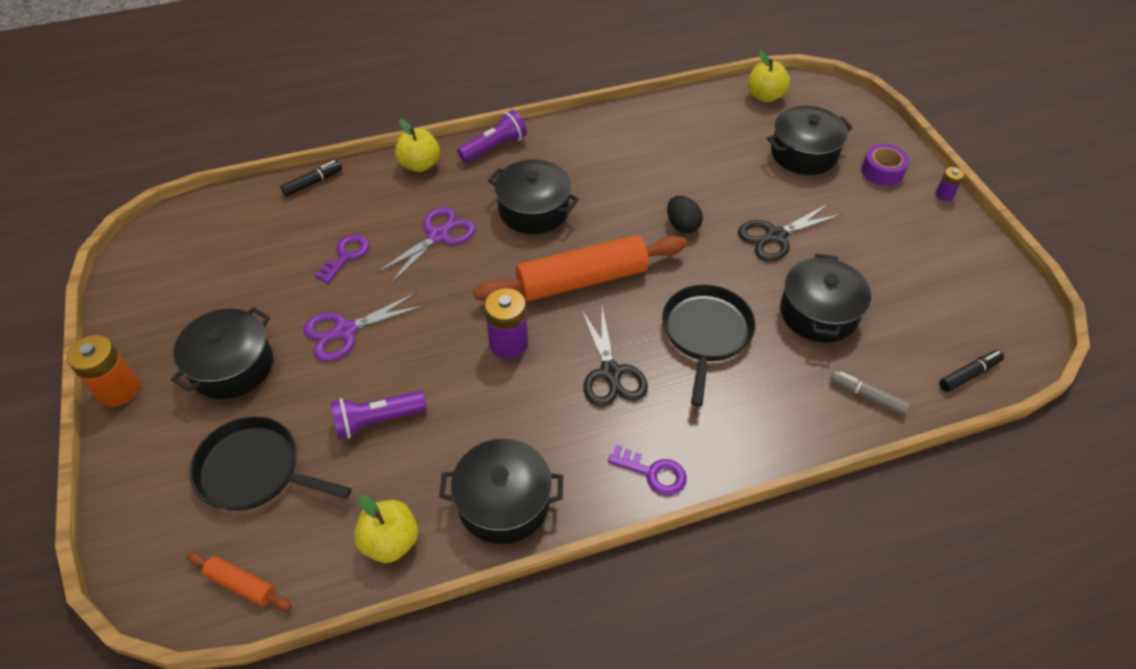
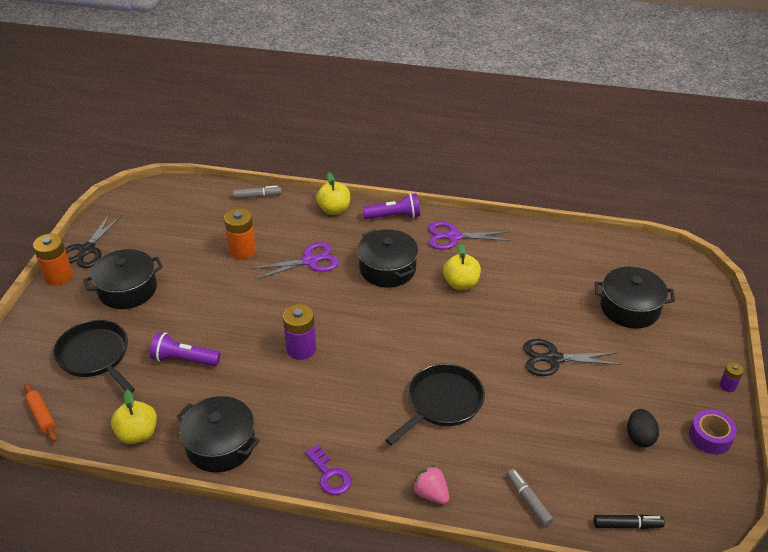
camera: 30 degrees right, 10 degrees down
(313, 183) = (257, 196): black marker -> grey marker
(345, 331) = (207, 297): purple scissors -> purple scissors (453, 237)
(346, 255) = (242, 250): purple key -> orange battery
(582, 280) = (383, 329): orange rolling pin -> none
(610, 373) = (353, 398): black scissors -> black scissors (87, 250)
(682, 225) = (487, 322): black egg -> black egg (639, 437)
(765, 96) = (634, 254): yellow apple -> yellow apple (461, 283)
(772, 439) = (431, 494): none -> pink strawberry
(818, 313) = (541, 426): black pot -> none
(882, 171) = (687, 347): purple tape -> purple tape (710, 437)

